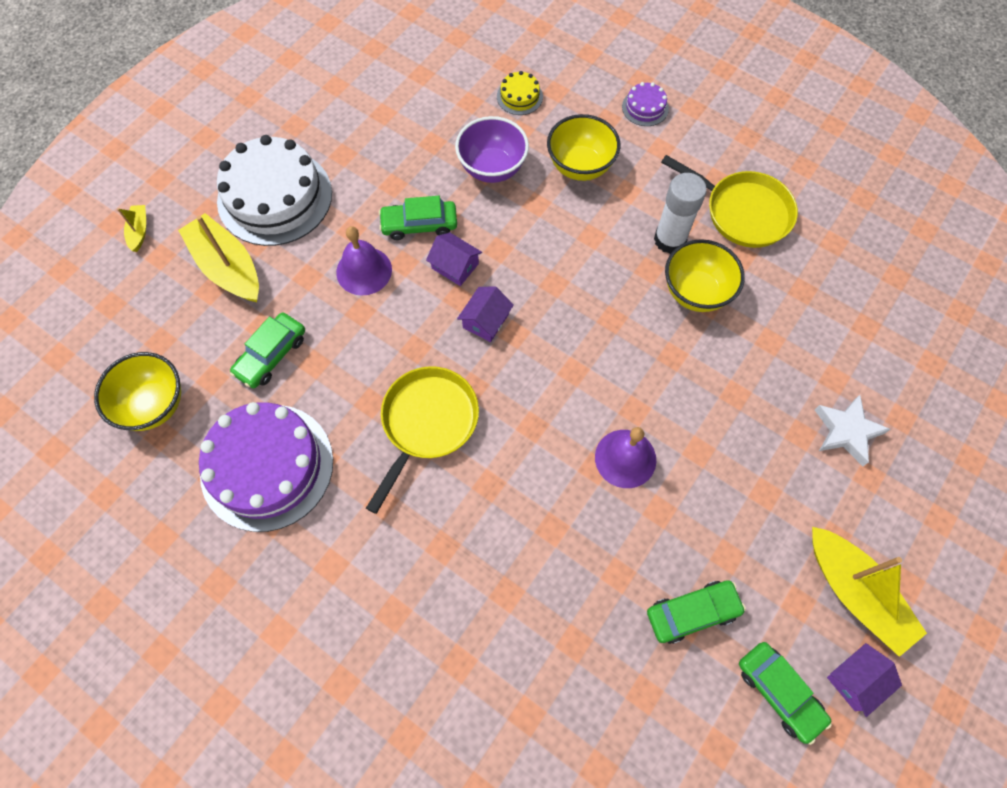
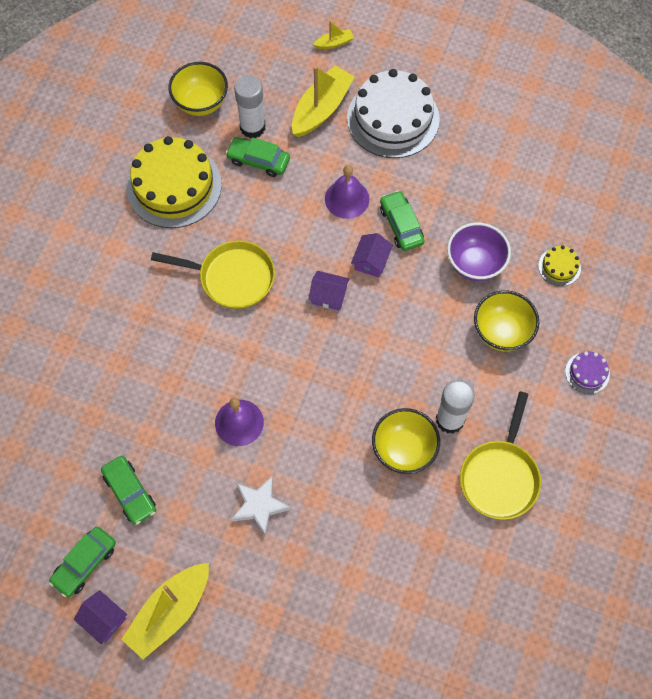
camera: 75 degrees right, 0 degrees up
(219, 351) = (252, 127): none -> white glue stick
(267, 466) = (174, 186): purple cake -> yellow cake
(846, 432) = (306, 592): white star -> white star (259, 506)

